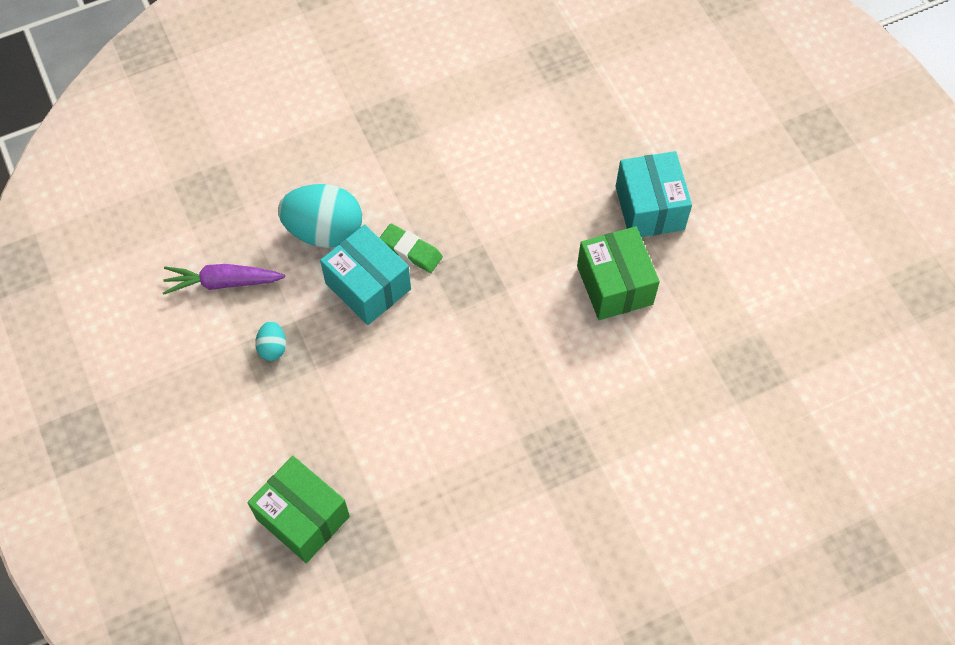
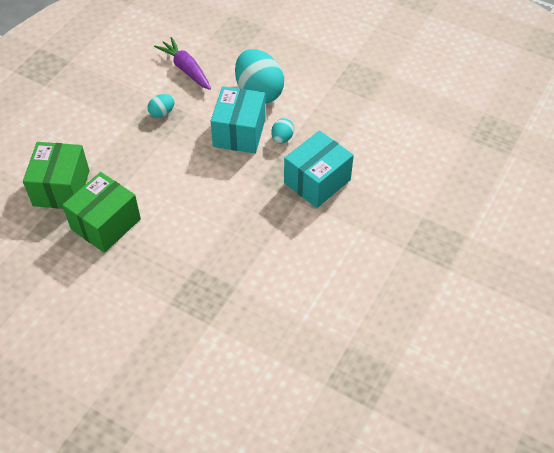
camera: 55 degrees right, 10 degrees down
(410, 250) = (282, 138): green eraser -> turquoise egg
(614, 285) = (353, 257): green box -> green box (106, 224)
(649, 208) = (432, 245): turquoise box -> turquoise box (317, 181)

